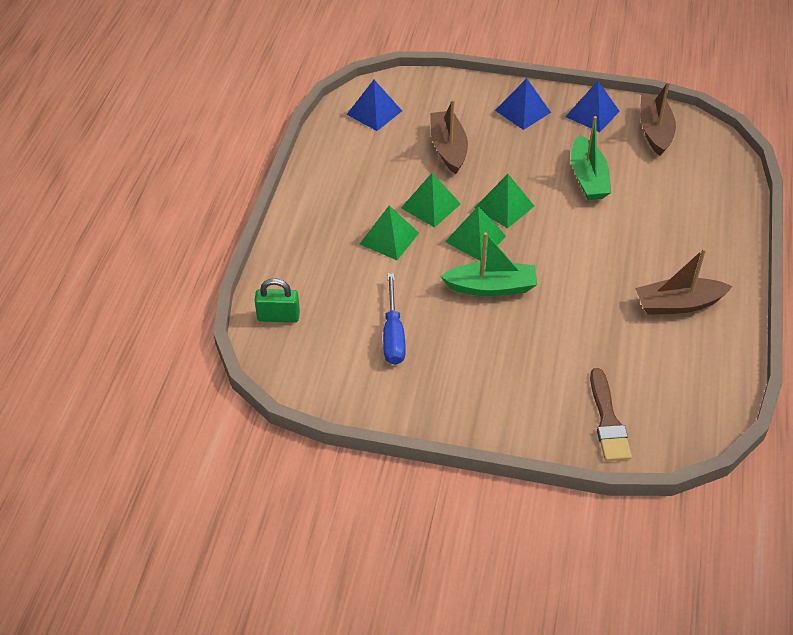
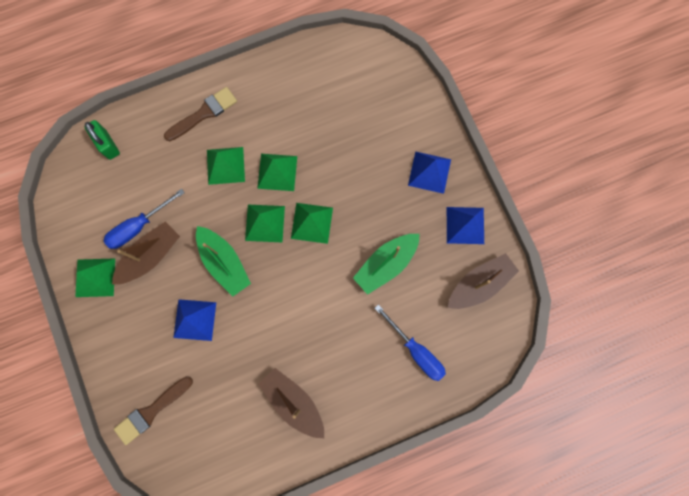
camera: 55 degrees right, 30 degrees up
(319, 228) = (204, 113): none -> brown brush
(374, 112) = (349, 69): blue pyramid -> blue pyramid (195, 320)
(419, 397) = (95, 277): none -> green pyramid
(448, 148) = (347, 145): brown boat -> brown boat (150, 256)
(687, 198) = (416, 350): none -> blue screwdriver

